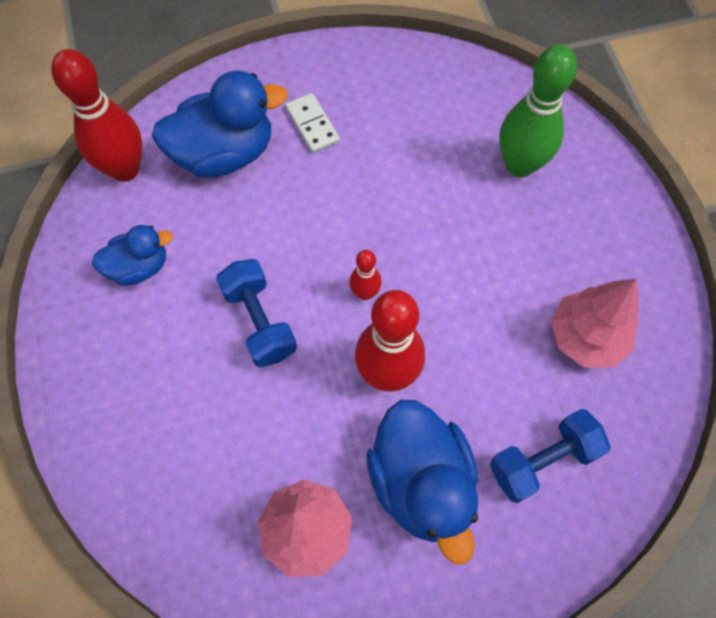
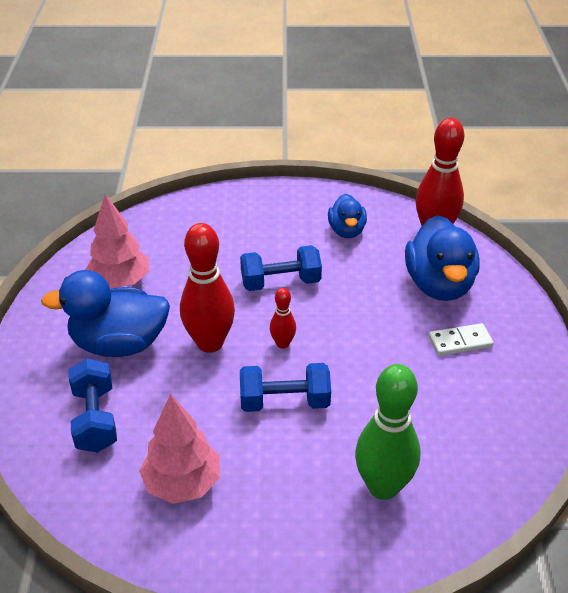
camera: 105 degrees right, 25 degrees down
(449, 270) = (284, 402): none -> blue dumbbell

